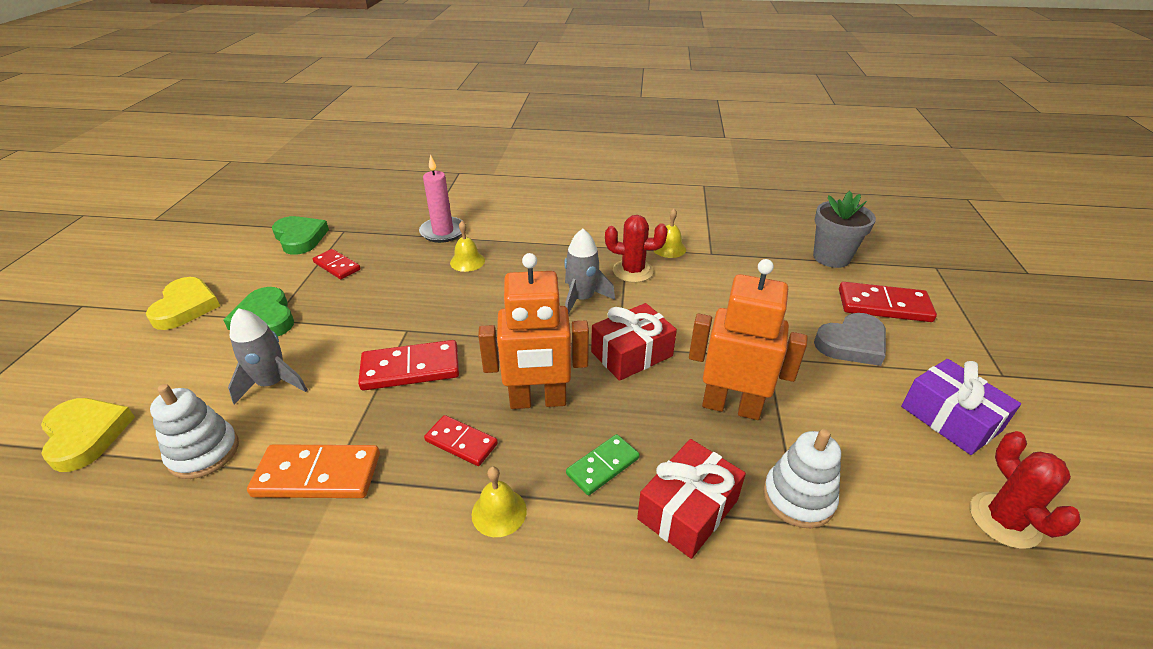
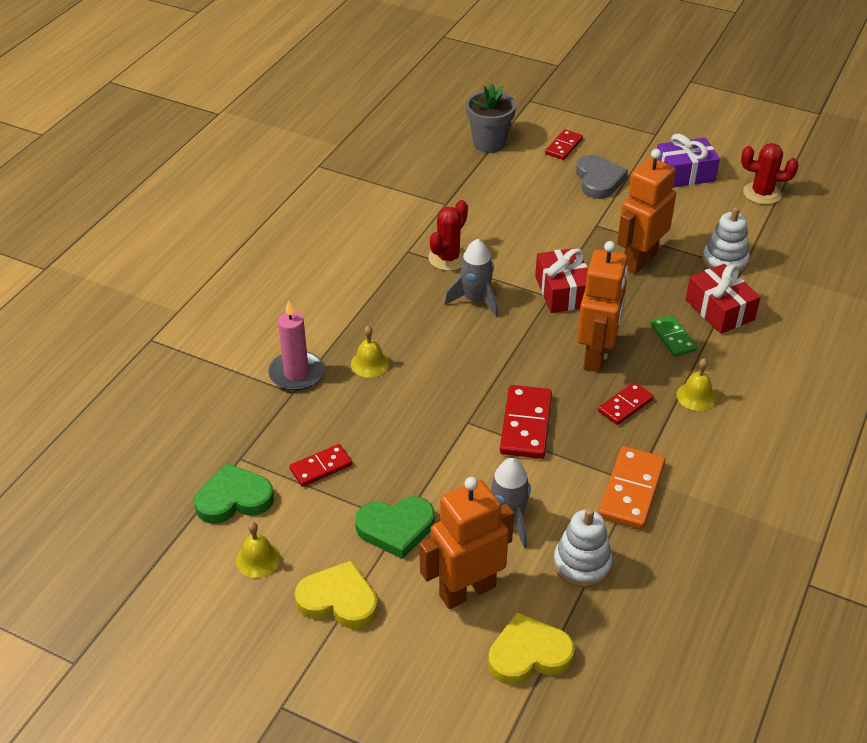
camera: 70 degrees left, 5 degrees up
(181, 376) = (467, 590): none -> orange robot
(669, 248) = (423, 225): yellow bell -> yellow bell (258, 559)
(884, 305) = (564, 146): red domino -> red domino, size x0.63

